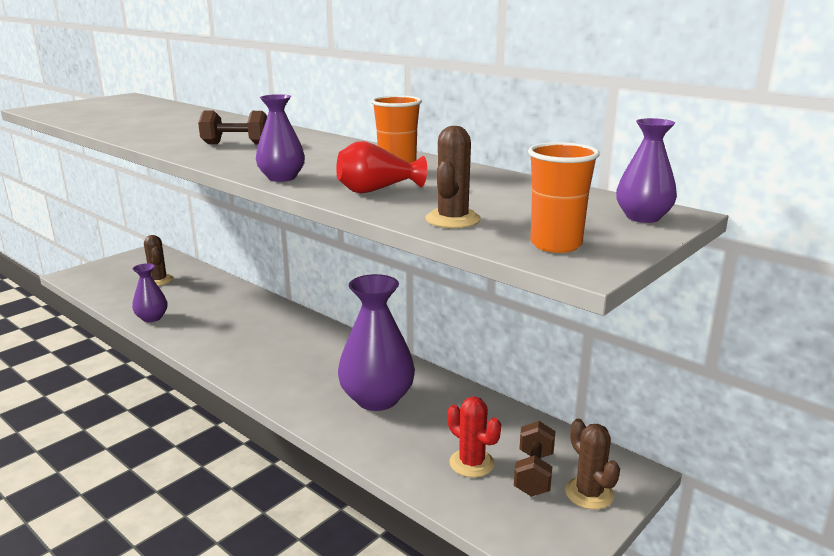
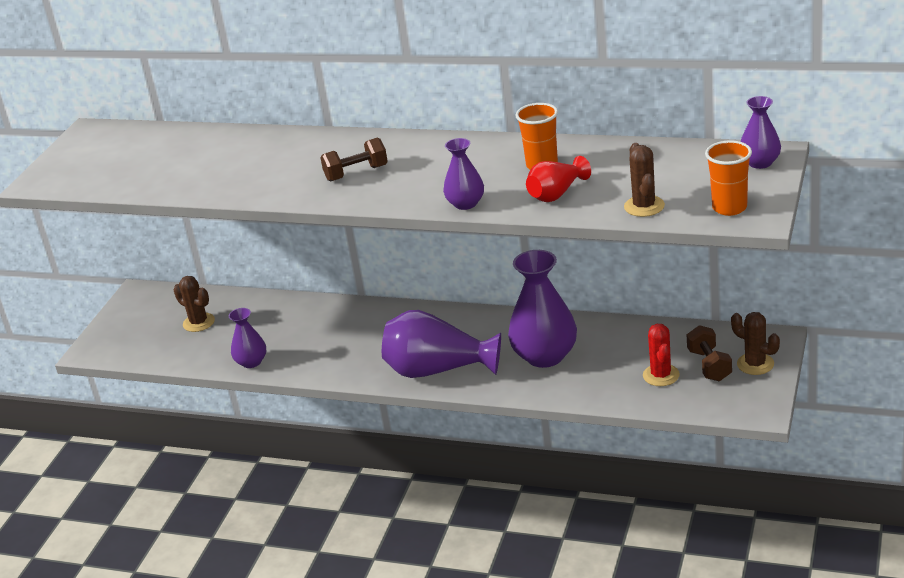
camera: 20 degrees left, 10 degrees up
(274, 376) = (438, 370): none -> purple vase
(471, 463) = (661, 375): red cactus -> red cactus turned 60 degrees clockwise

